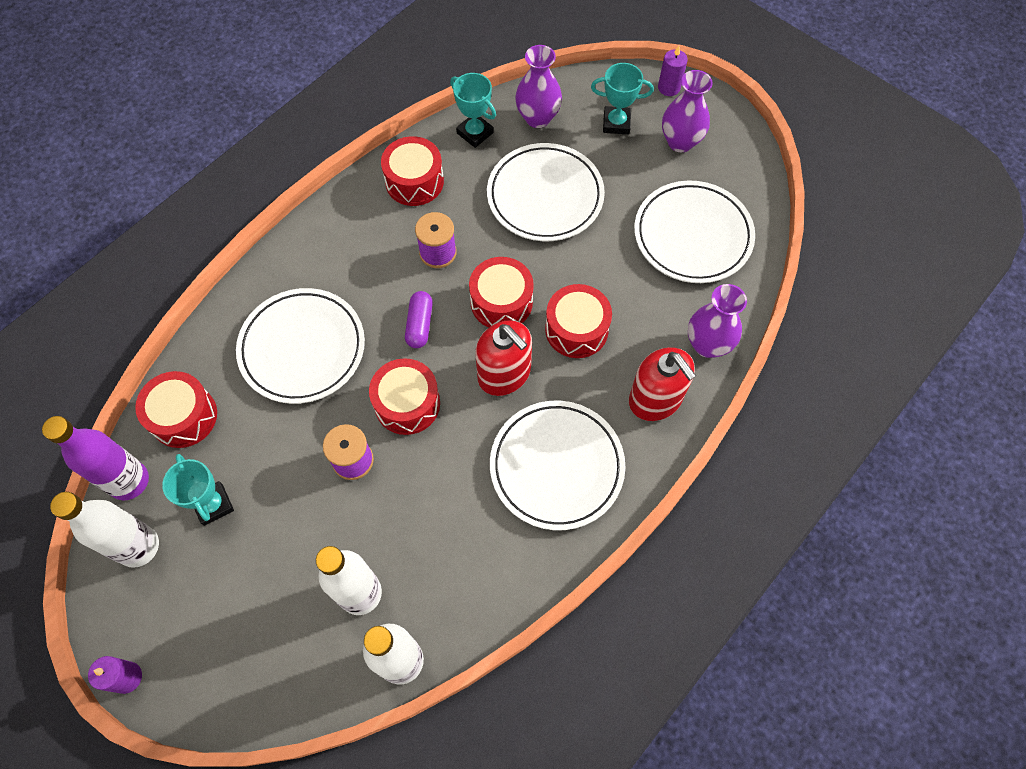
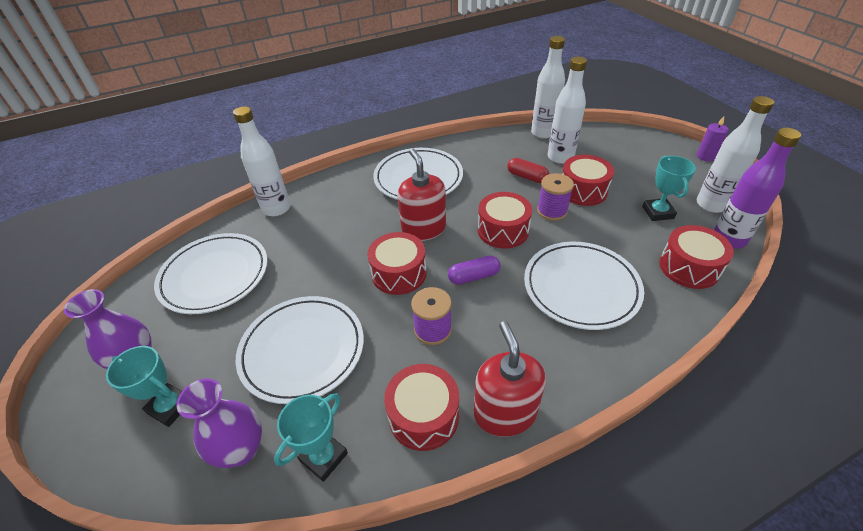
camera: 155 degrees left, 20 degrees down
(401, 523) = (527, 177): none -> red capsule
(419, 324) = (474, 276): purple capsule -> purple capsule turned 45 degrees clockwise
(475, 133) = (323, 457): turquoise trophy -> turquoise trophy turned 60 degrees clockwise
(576, 329) = (355, 240): red drum -> red drum (583, 190)
(655, 399) = (334, 192): red soap dispenser -> red soap dispenser (505, 413)
(669, 87) = (76, 432): purple candle -> none
(707, 345) = (276, 208): purple vase -> white bottle

